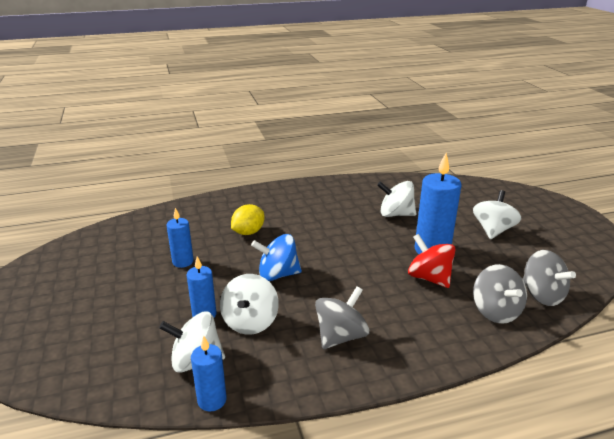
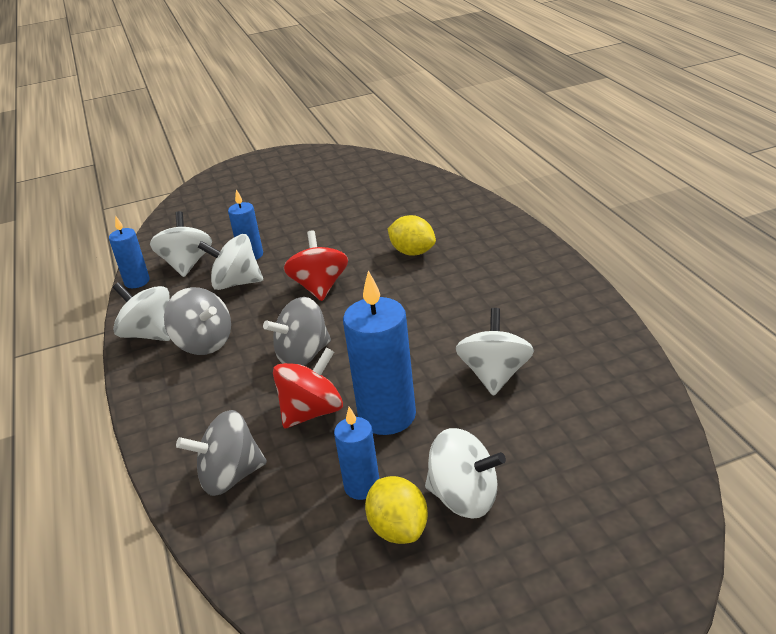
camera: 90 degrees right, 5 degrees up
(183, 262) = (344, 224): blue candle -> blue candle (362, 486)
(277, 274) = (320, 287): blue spinning top -> red spinning top
(318, 376) = (149, 334): none -> white spinning top
(520, 250) = (398, 529): none -> yellow lemon
(542, 295) = (263, 537): grey spinning top -> grey spinning top (303, 355)

